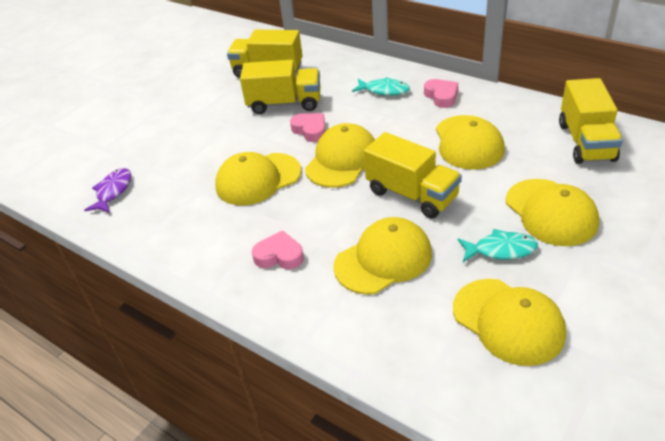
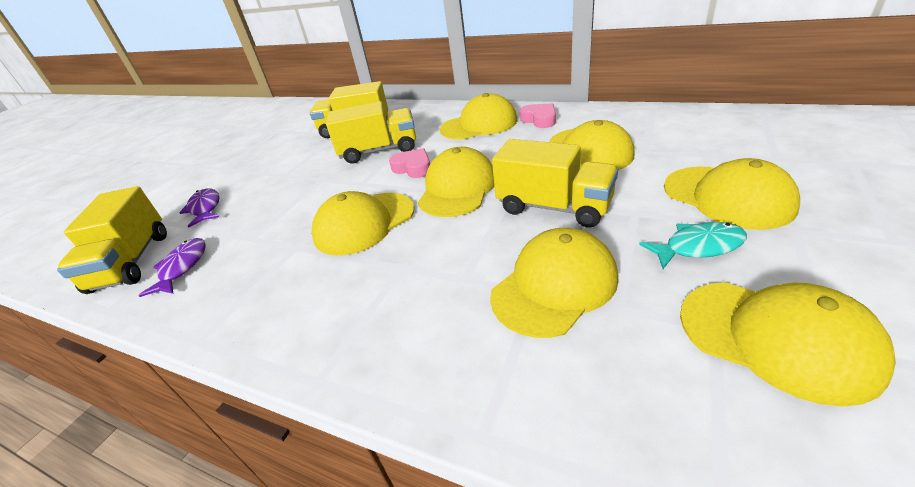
camera: 10 degrees left, 5 degrees down
(128, 137) = (205, 208): none -> purple fish
(279, 256) = (412, 307): pink heart -> none
(384, 90) = (479, 124): turquoise fish -> yellow cap
(586, 142) = (711, 130): yellow truck -> yellow truck (132, 262)

